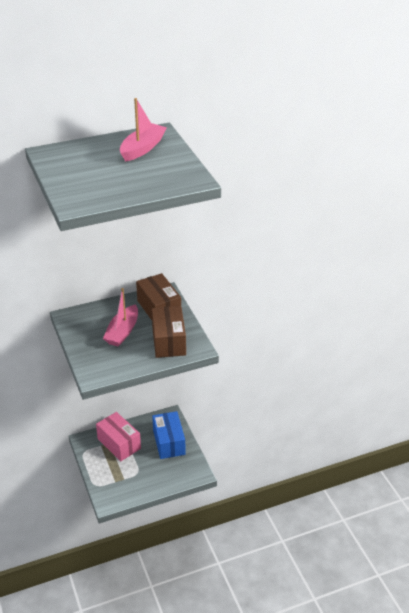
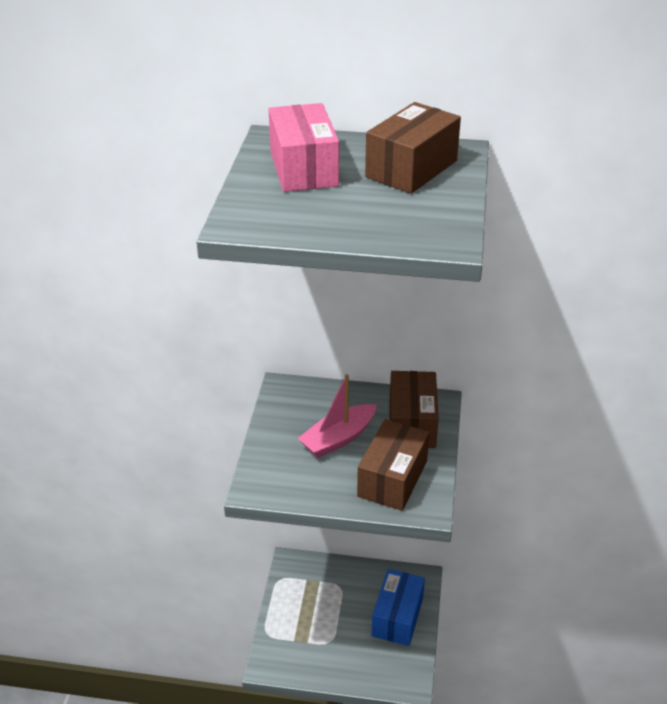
camera: 30 degrees right, 0 degrees up
(119, 444) = (331, 588): pink box -> pink box (303, 168)
(142, 148) = (411, 169): pink boat -> brown box

